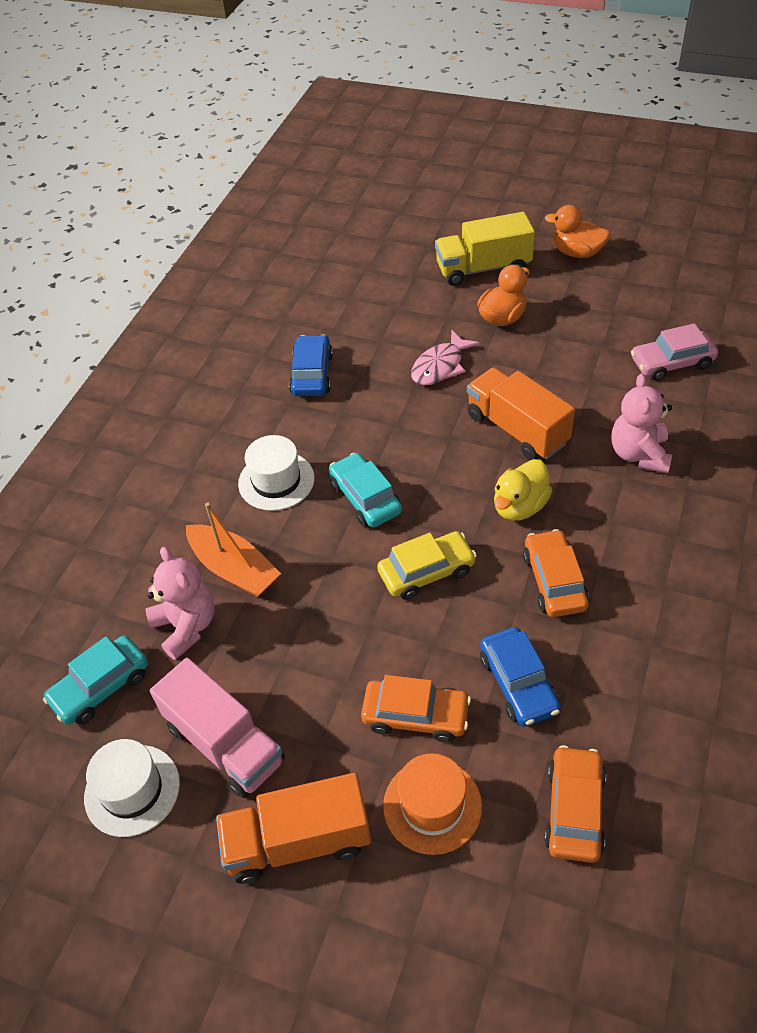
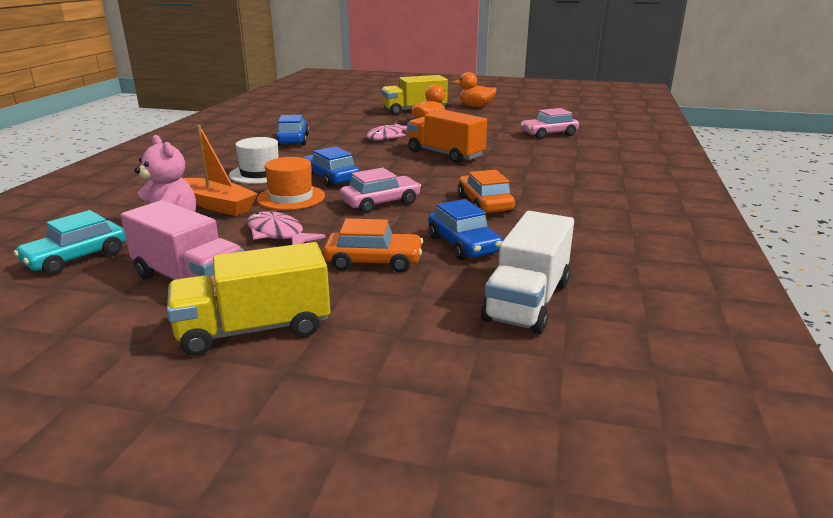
camera: 10 degrees left, 25 degrees down
(132, 790) = (86, 308): white hat -> none
(298, 841) = (254, 329): orange truck -> yellow truck
(308, 646) = (278, 234): none -> pink fish
(365, 498) = (331, 178): turquoise car -> blue car
(426, 572) = (380, 203): yellow car -> pink car
(432, 806) = (391, 304): orange hat -> orange hat (291, 197)
(519, 506) = (452, 179): yellow duck -> none
(574, 810) = (527, 301): orange car -> white truck
(639, 454) = (536, 161): pink teddy bear -> none

